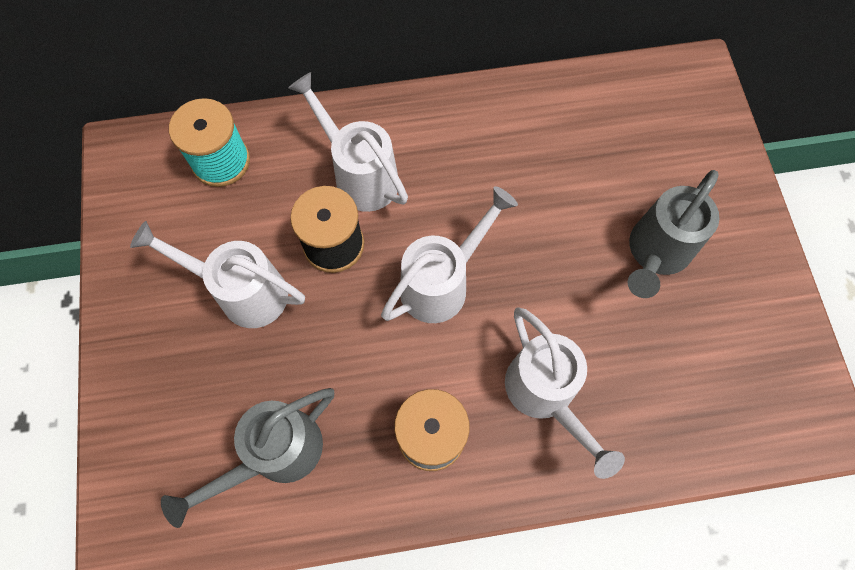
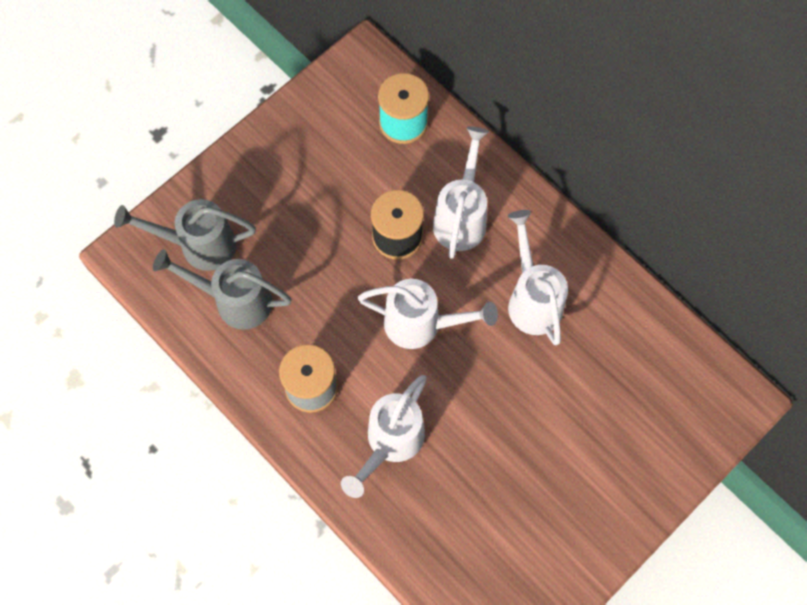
camera: 55 degrees right, 0 degrees up
(243, 292) = (323, 205): white watering can -> white watering can (532, 299)
(655, 253) = (553, 456): grey watering can -> grey watering can (199, 245)

